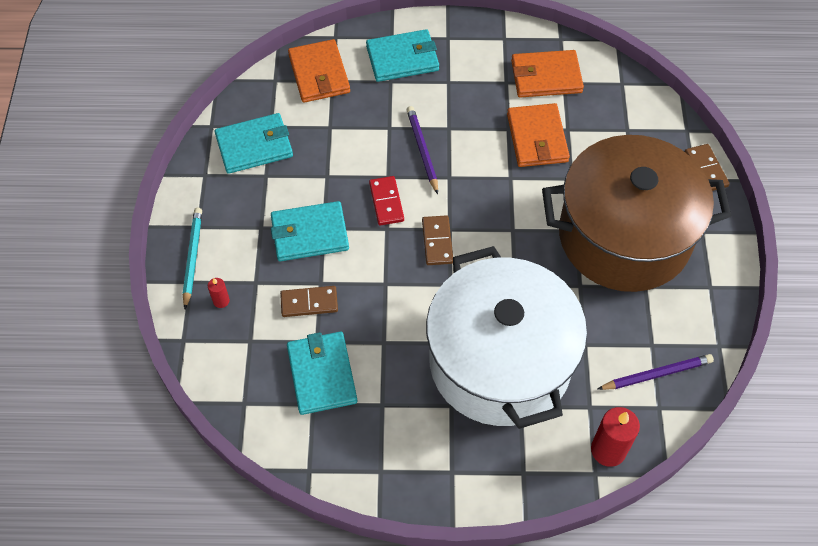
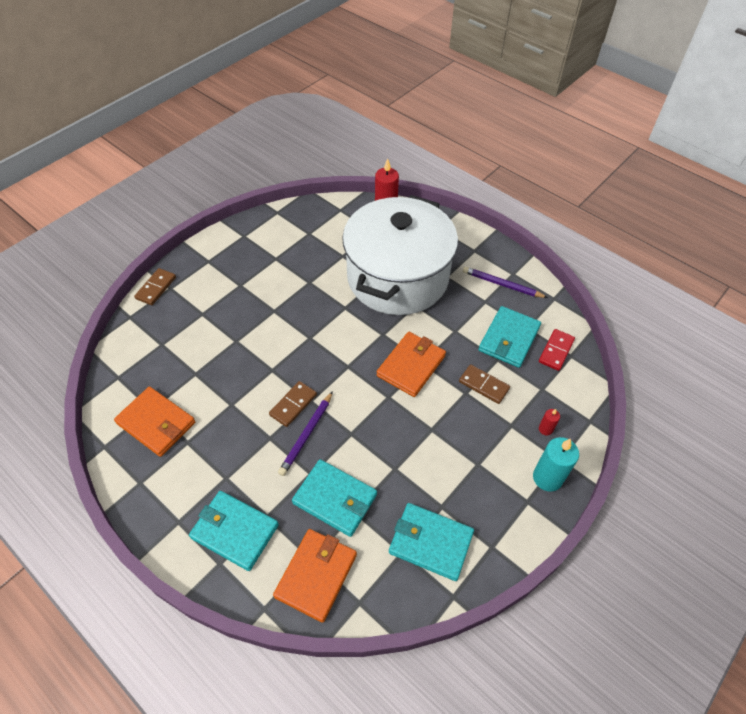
camera: 140 degrees left, 5 degrees down
(192, 257) = (547, 478): turquoise pencil -> turquoise candle
(309, 234) = (445, 432): turquoise wallet -> turquoise wallet (335, 499)
(386, 202) = (371, 415): red domino -> red domino (556, 351)
(437, 242) = (364, 364): brown domino -> brown domino (293, 405)
(537, 138) = (222, 382): orange wallet -> orange wallet (411, 366)
(624, 236) = (252, 288): brown pot -> none
(657, 374) = (323, 221): purple pencil -> purple pencil (502, 284)

